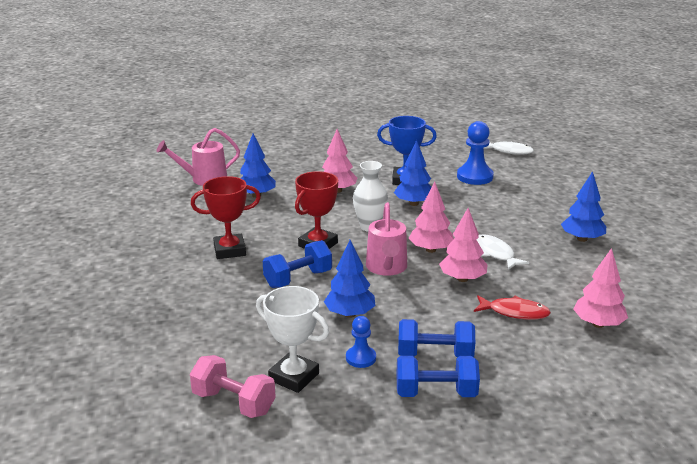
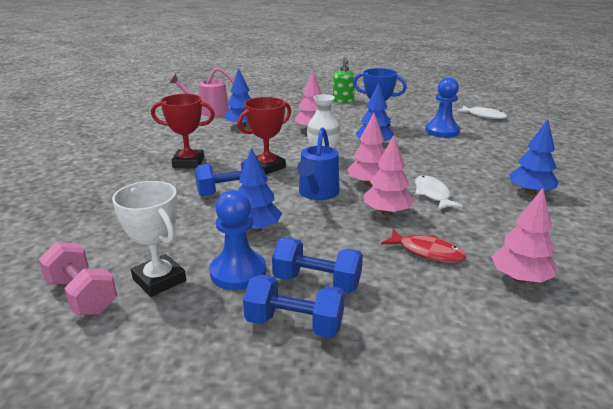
camera: 15 degrees right, 0 degrees up
(350, 146) = (343, 101): none -> green soap dispenser
(361, 358) = (238, 272): blue pawn -> blue pawn, size x1.71
(387, 268) = (317, 193): pink watering can -> blue watering can

